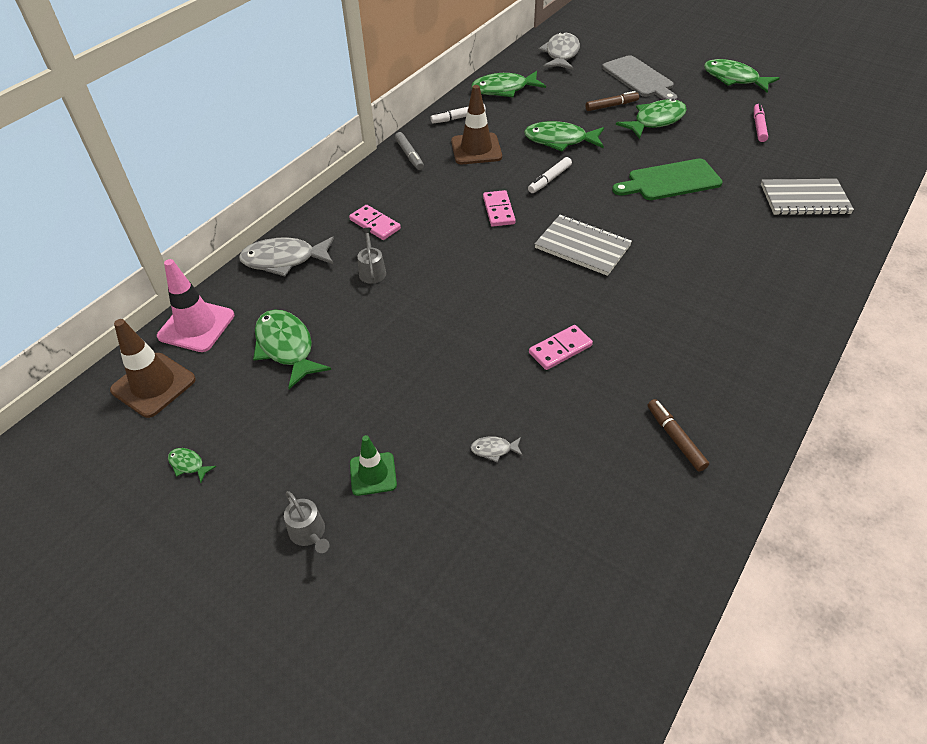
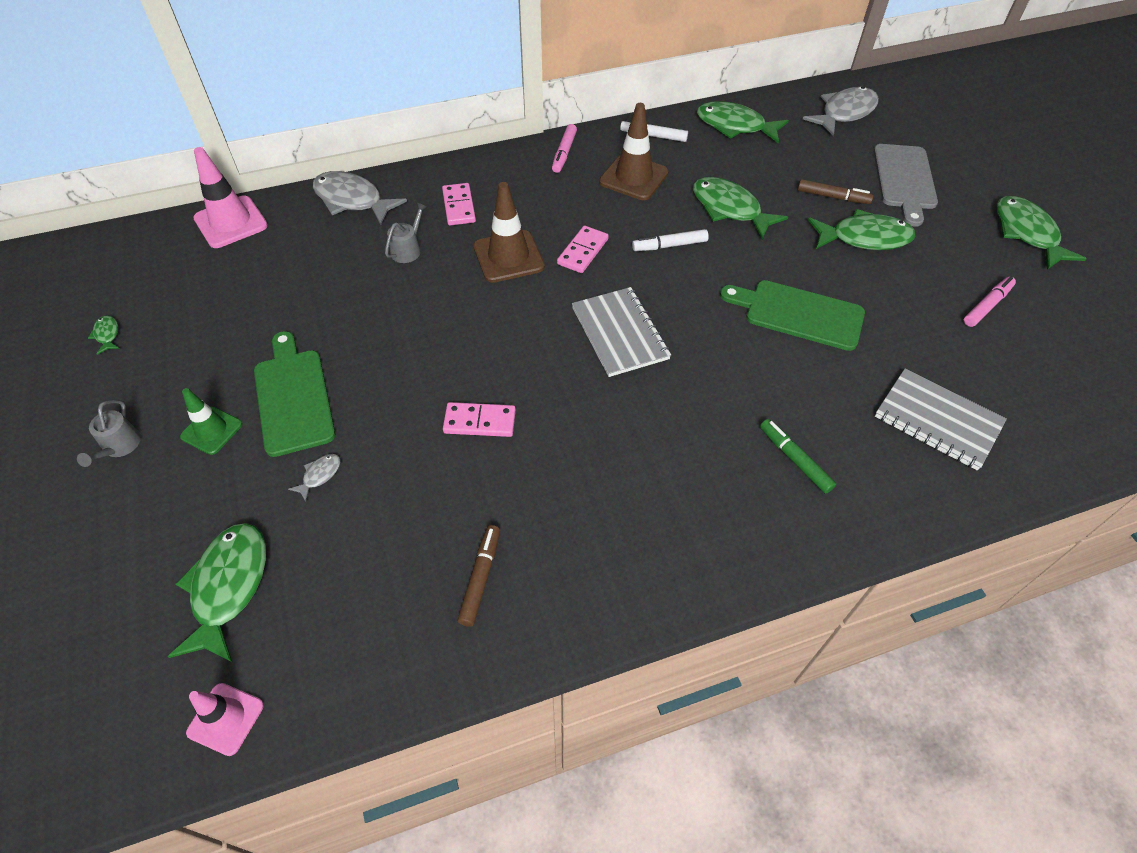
camera: 35 degrees right, 5 degrees up
(153, 385) = (153, 255): brown traffic cone -> brown traffic cone (508, 257)
(286, 347) = (270, 280): green fish -> green fish (228, 587)
(408, 413) = (293, 397): none -> green cutting board
(409, 155) = (564, 153): grey marker -> pink marker
(494, 449) = (319, 475): grey fish -> grey fish turned 90 degrees clockwise
(625, 640) = (225, 719): none -> pink traffic cone
(761, 261) = (794, 459): none -> green marker

